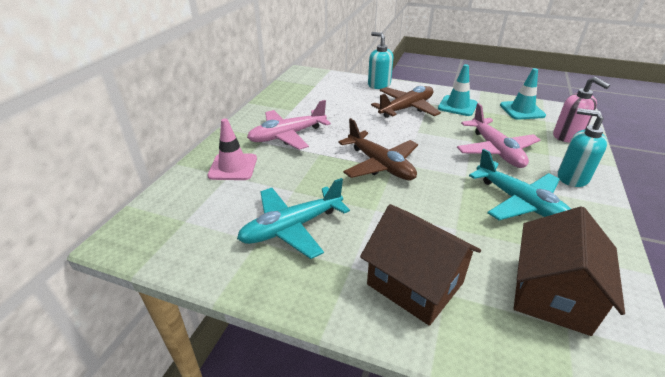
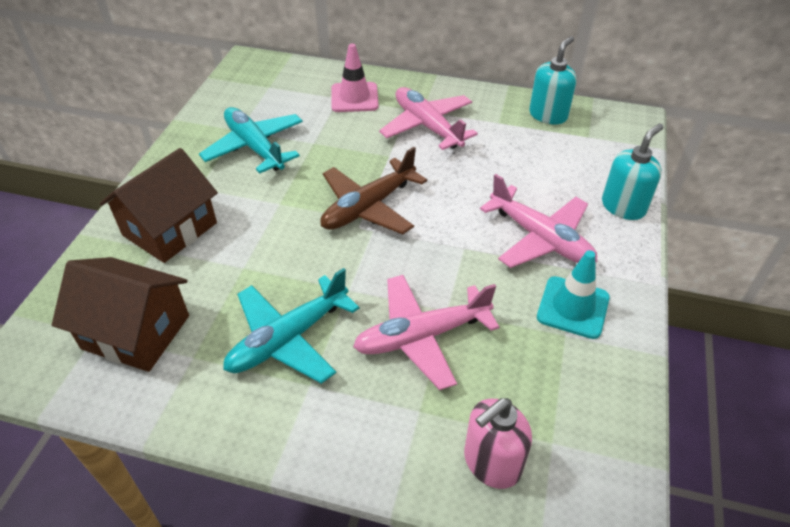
camera: 85 degrees right, 10 degrees up
(406, 108) = (540, 238): brown plane -> pink plane
(522, 110) = (587, 410): turquoise traffic cone -> none
(572, 177) = (350, 423): turquoise soap dispenser -> turquoise soap dispenser (548, 115)

